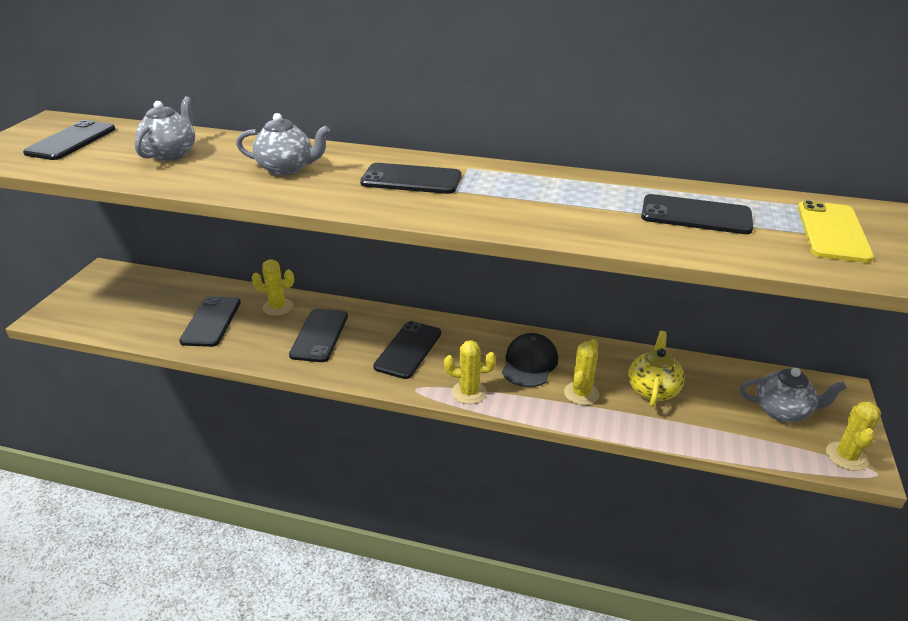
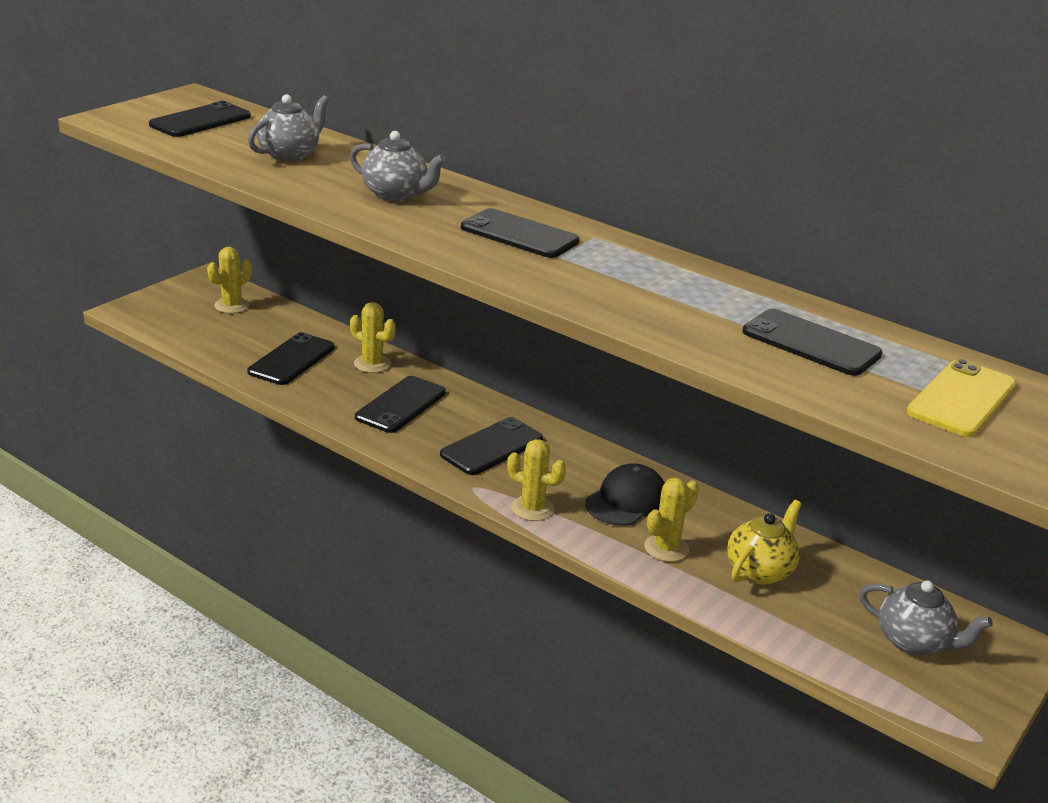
camera: 20 degrees right, 5 degrees down
(846, 456) = (956, 710): yellow cactus -> yellow cactus (232, 306)

